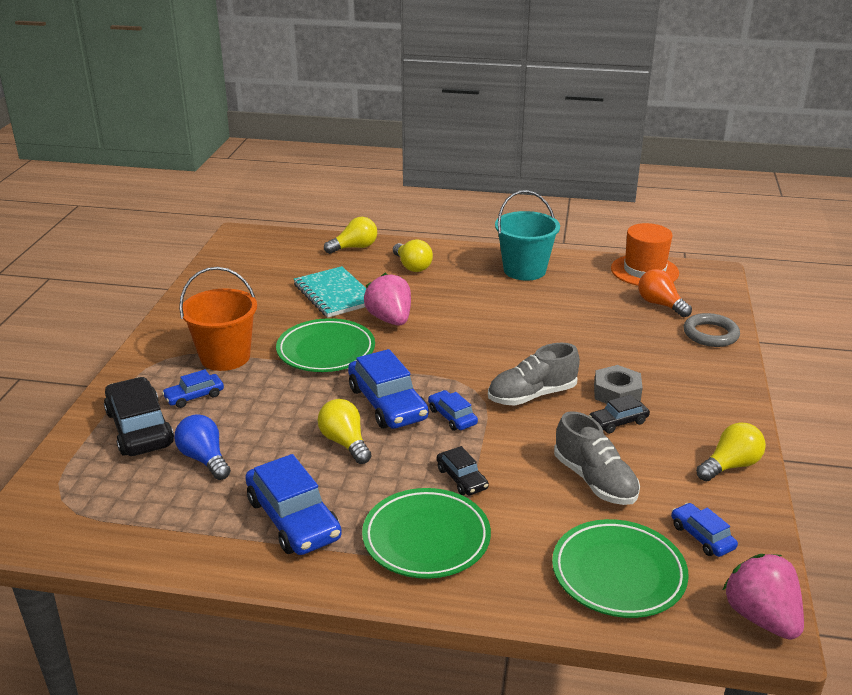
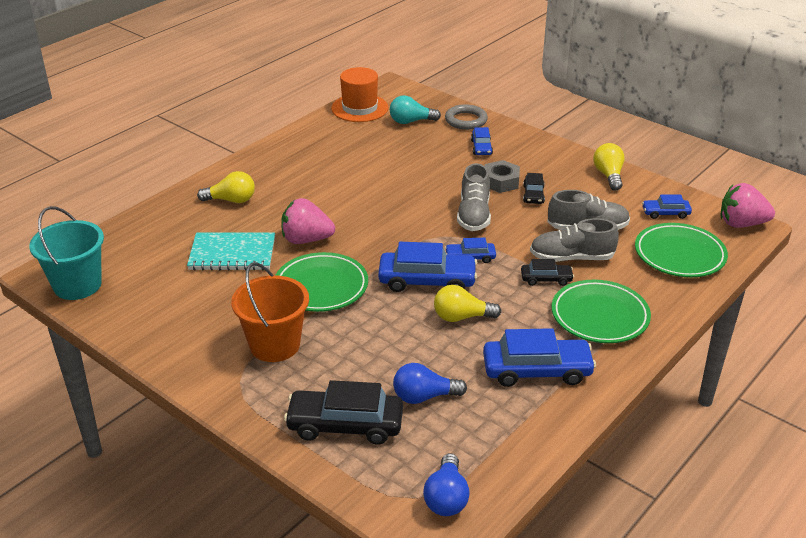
camera: 60 degrees left, 5 degrees up
(67, 517) = (446, 498): none -> blue light bulb
(194, 396) = (323, 379): blue car -> blue car (481, 147)
(354, 247) = (160, 218): yellow light bulb -> none
(520, 485) = (571, 258): none -> grey shoe
(524, 270) = (300, 153): turquoise bucket -> turquoise bucket (77, 285)
(660, 304) = (411, 121): orange light bulb -> turquoise light bulb

